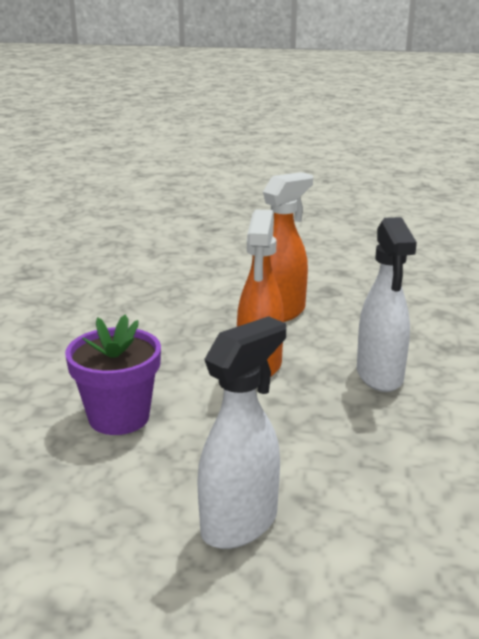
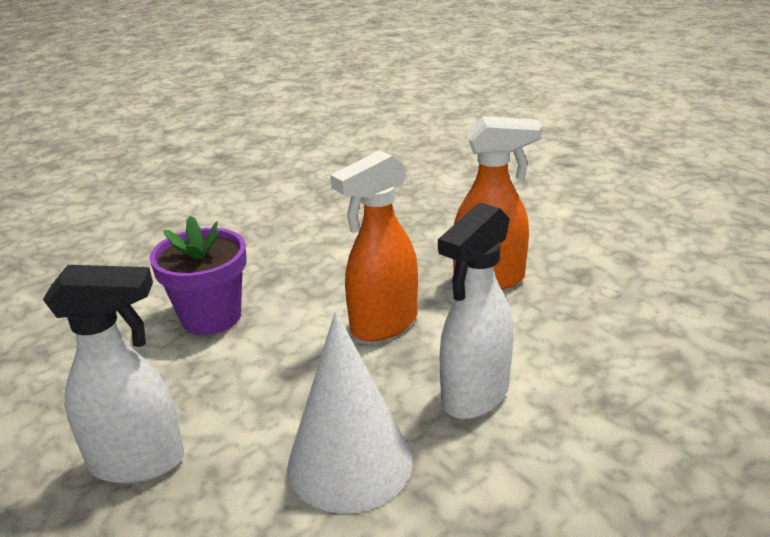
camera: 45 degrees right, 5 degrees up
(373, 444) = (349, 462): none -> white cone

